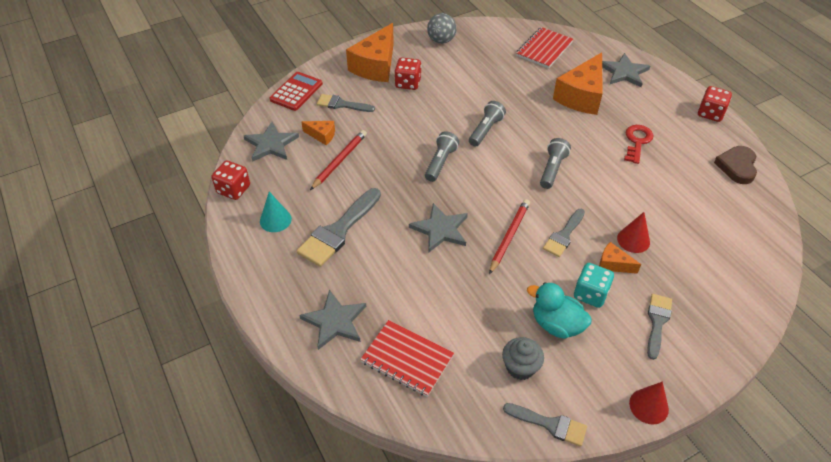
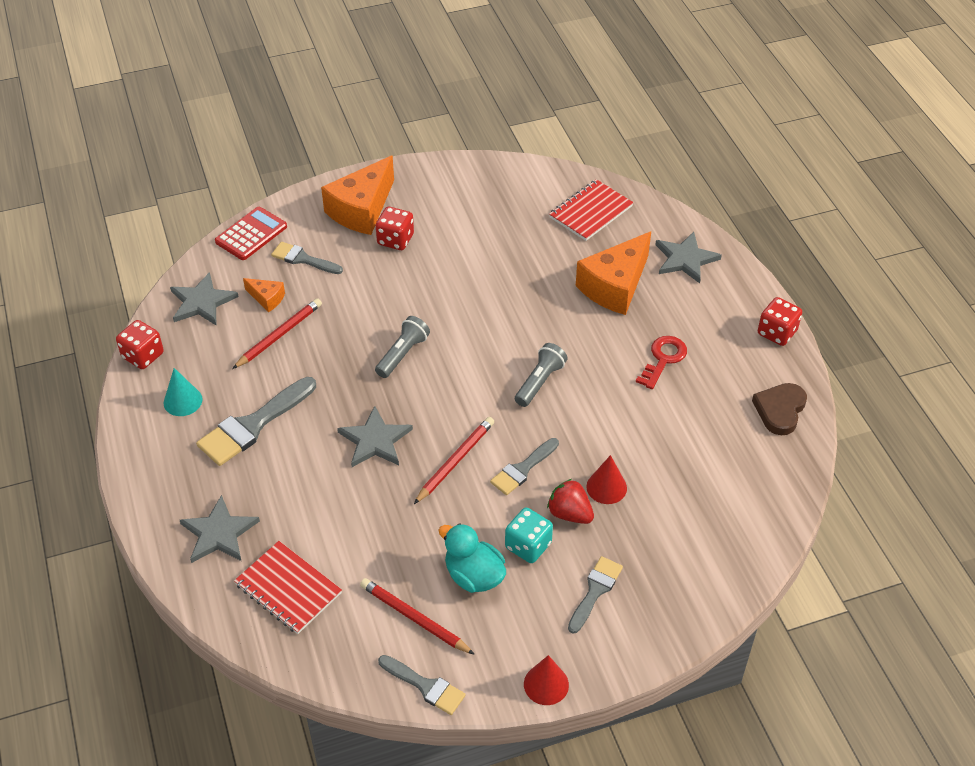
camera: 10 degrees right, 0 degrees up
(441, 40) = (458, 183): grey ball -> none
(486, 130) = (474, 318): grey flashlight -> none
(520, 367) = (414, 618): grey cupcake -> red pencil
(613, 264) = (570, 513): orange cheese -> red strawberry

